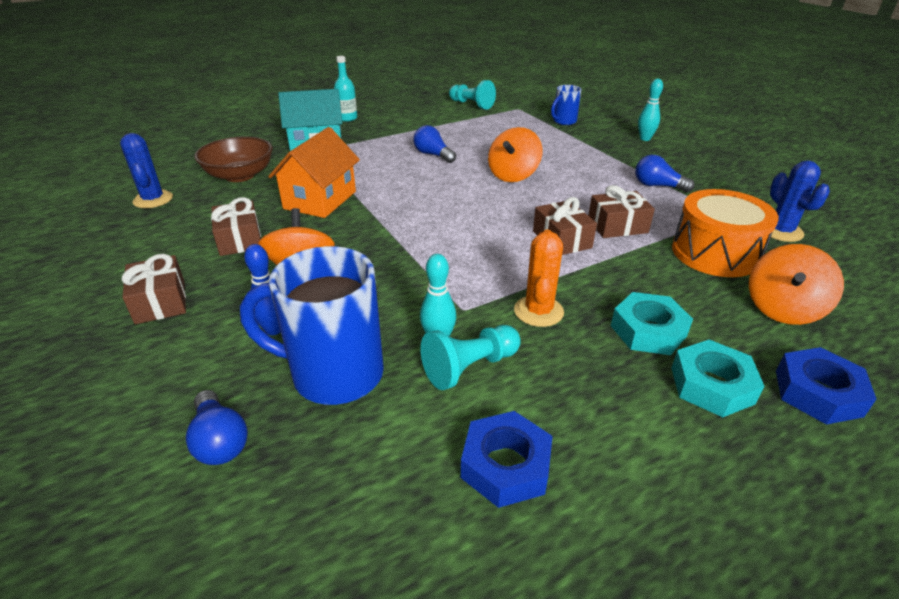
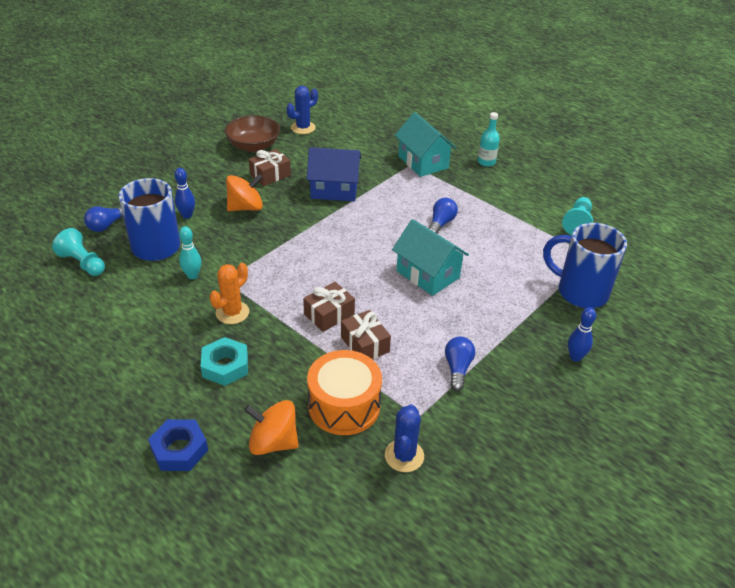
camera: 70 degrees right, 5 degrees up
(160, 302) = (200, 171): brown gift -> none
(240, 175) = (352, 147): brown bowl -> brown bowl (253, 146)
(320, 200) = (334, 189): orange house -> blue house
(469, 367) = (171, 292): turquoise pawn -> turquoise pawn (83, 263)
(505, 465) = (102, 316): blue nut -> none
(513, 175) = (427, 274): orange spinning top -> turquoise house
(538, 311) = (232, 313): orange cactus -> orange cactus turned 45 degrees counterclockwise
(564, 121) = (580, 292): blue mug -> blue mug, size x1.93
(645, 139) = (575, 357): turquoise bowling pin -> blue bowling pin
(711, 385) = (176, 396): turquoise nut -> none
(781, 231) = (404, 456): blue cactus -> blue cactus turned 45 degrees counterclockwise

